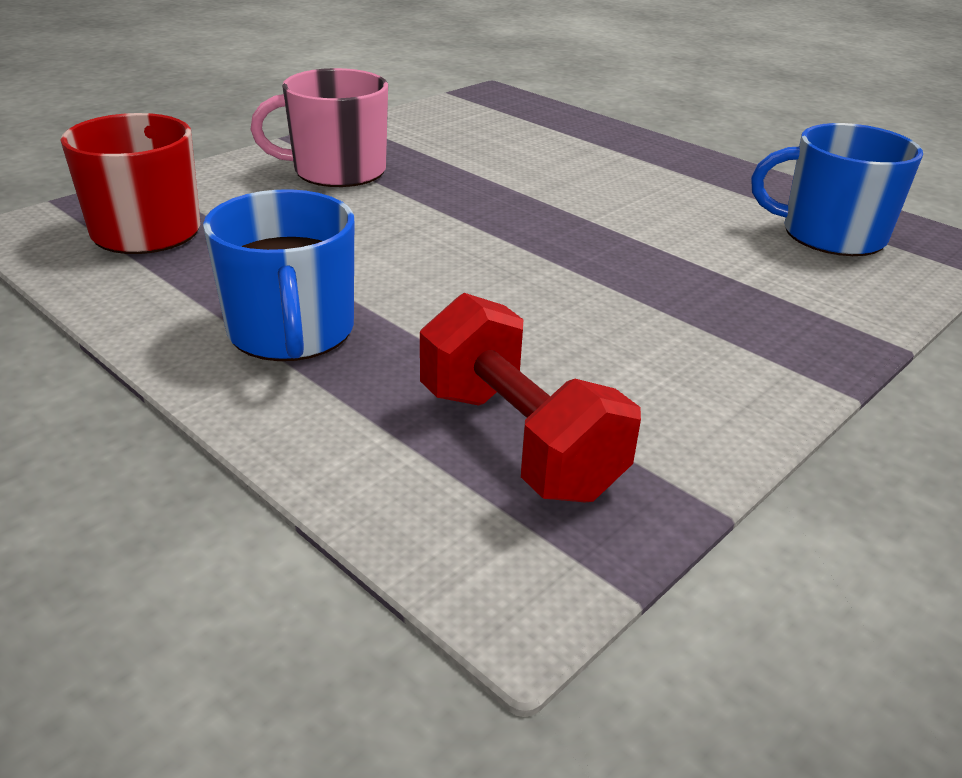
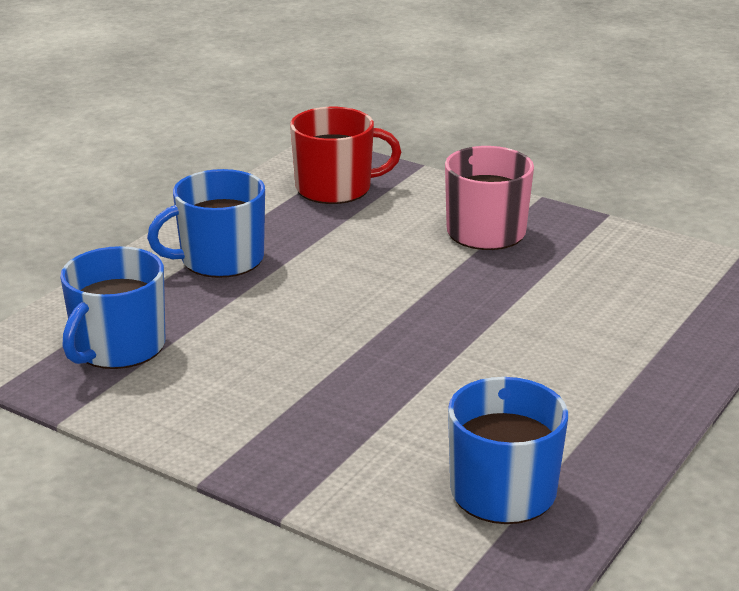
camera: 80 degrees right, 5 degrees down
(518, 441) = (118, 347): red dumbbell -> blue mug

